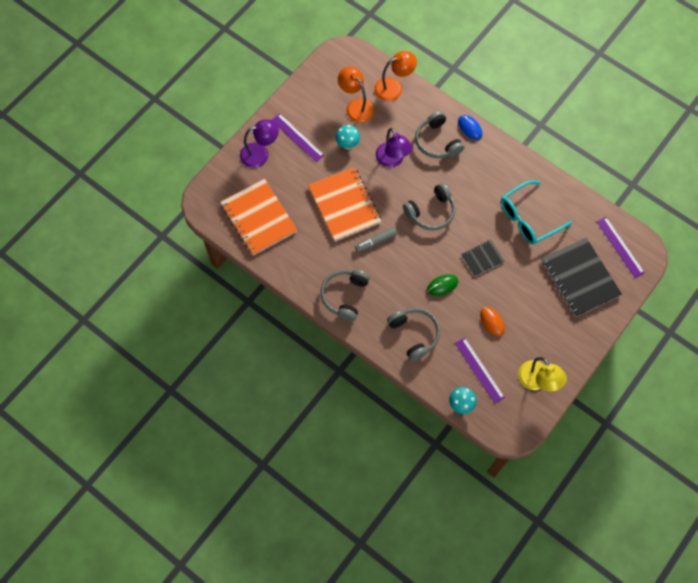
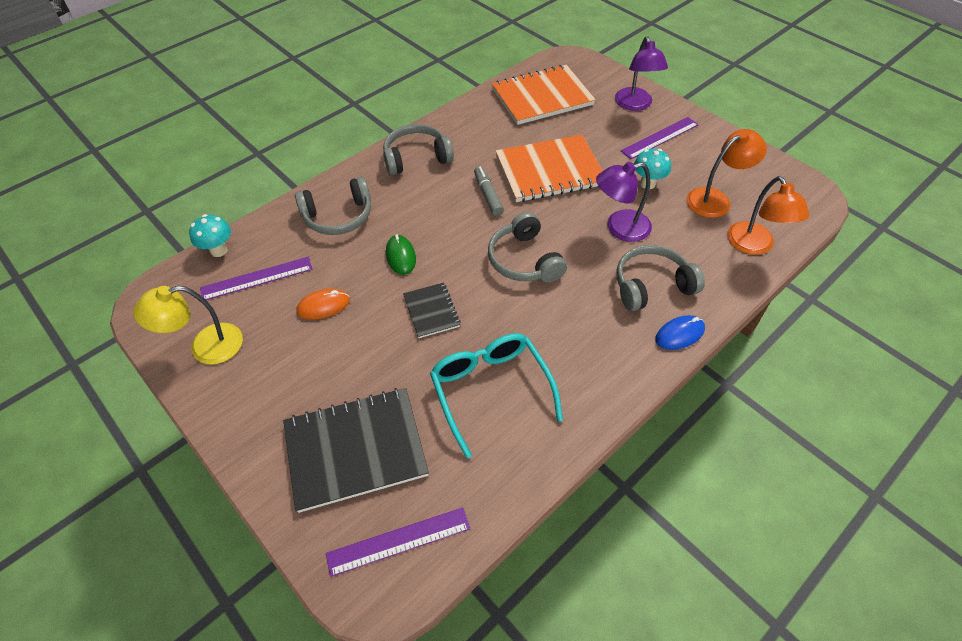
camera: 100 degrees right, 15 degrees down
(344, 296) = (416, 158): grey headphones -> grey headphones turned 45 degrees counterclockwise

